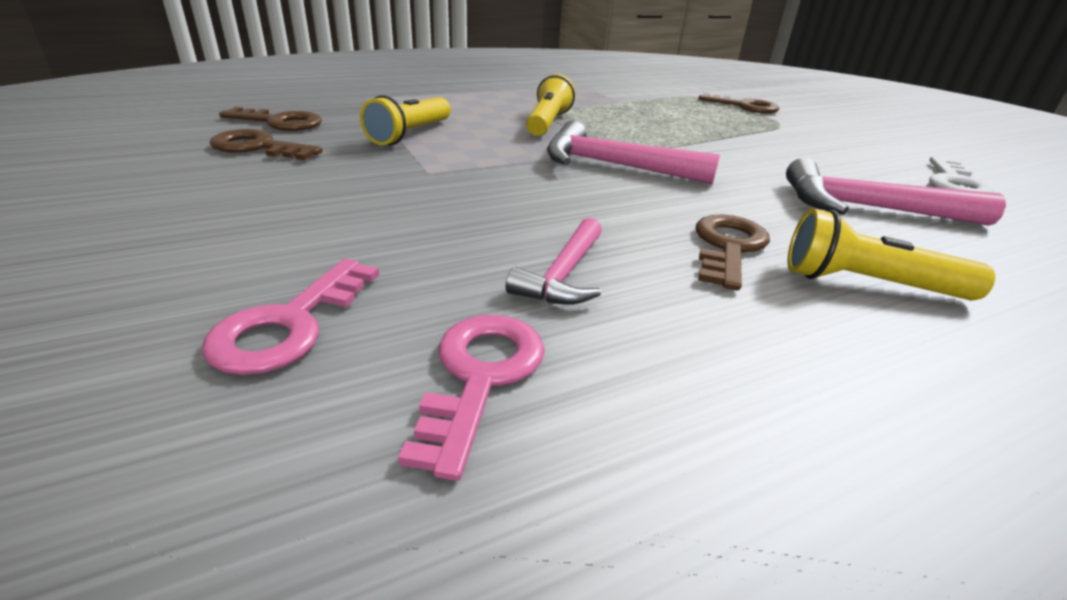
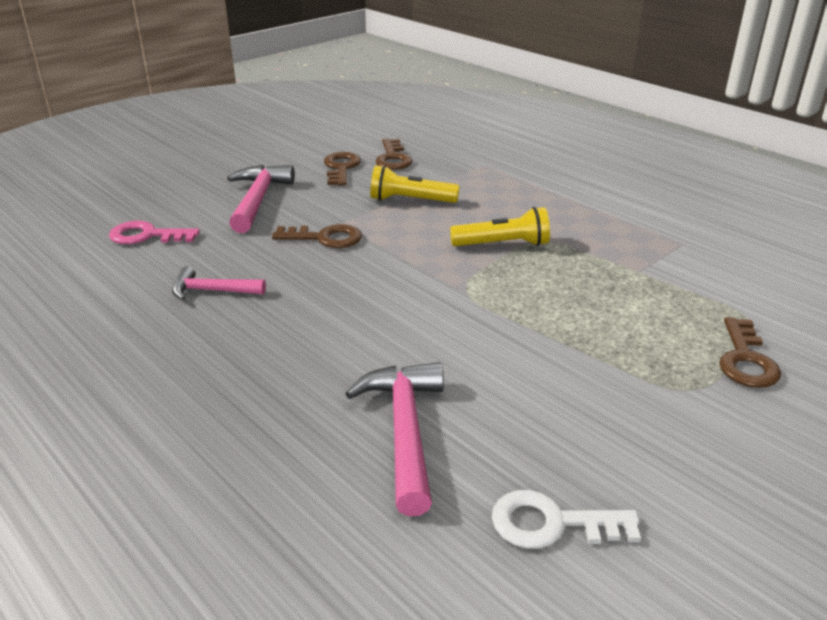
camera: 75 degrees right, 0 degrees up
(480, 376) = (116, 284): pink key -> none
(614, 166) = (412, 288): pink hammer -> pink hammer (258, 200)
(728, 247) = (276, 347): brown key -> brown key (325, 238)
(867, 284) = (241, 409): yellow flashlight -> none

